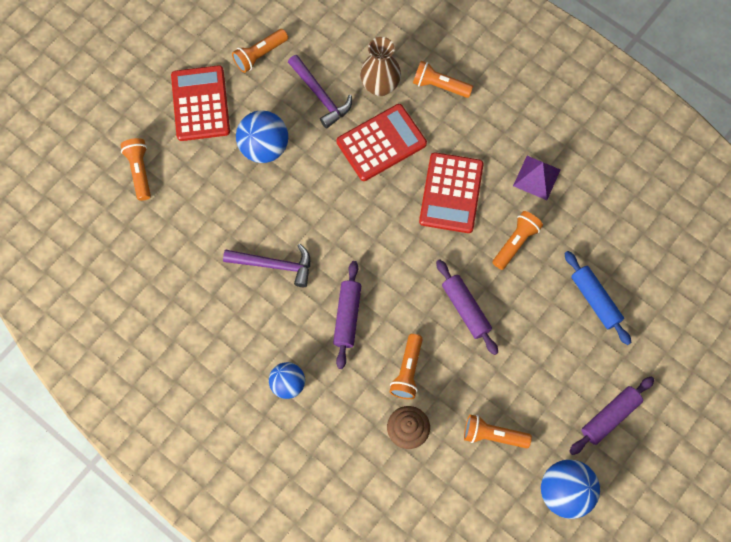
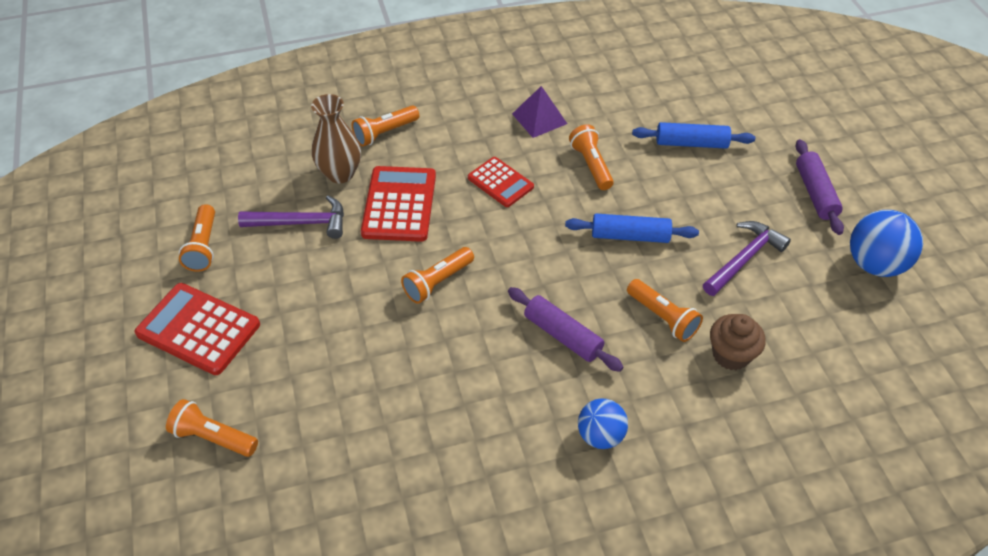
camera: 55 degrees left, 20 degrees down
(264, 147) = (308, 300): blue ball -> none
(274, 265) = (449, 368): purple hammer -> purple hammer (744, 259)
(451, 193) = (500, 182): red calculator -> red calculator, size x0.63
(466, 309) = (630, 236): purple rolling pin -> blue rolling pin
(492, 435) = (780, 287): orange flashlight -> orange flashlight (437, 282)

